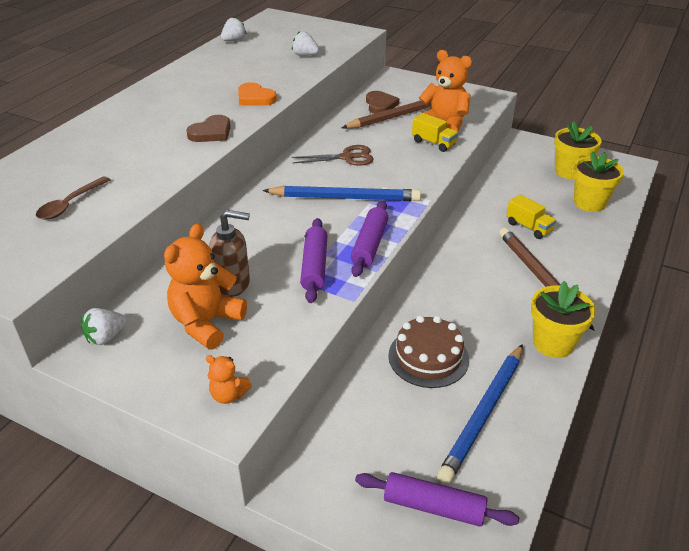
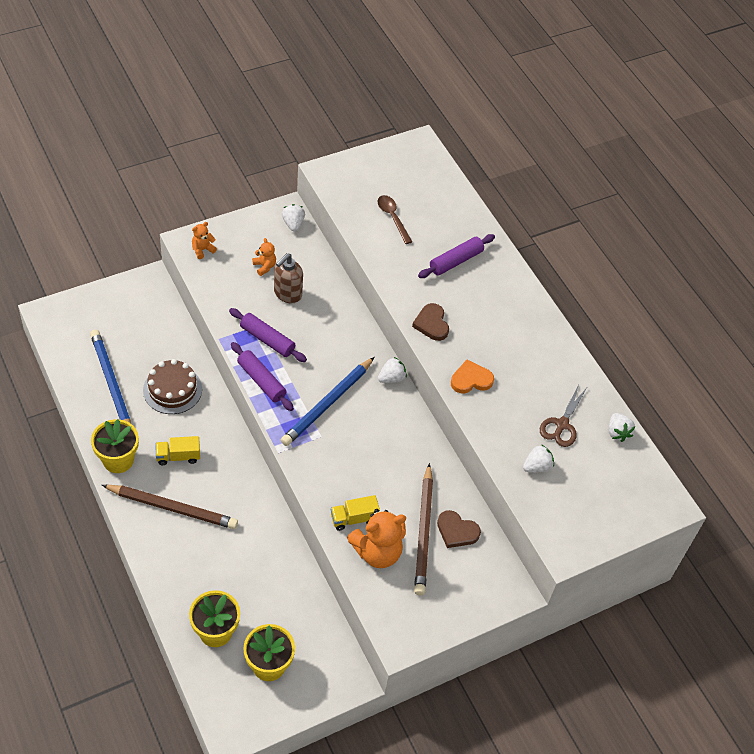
camera: 120 degrees right, 15 degrees up
(206, 323) = (264, 266): orange teddy bear -> orange teddy bear, size x0.50
(273, 179) = (391, 378): none -> white strawberry
(347, 157) = (383, 442): brown scissors -> brown scissors (562, 425)
(433, 506) = (88, 323): purple rolling pin -> purple rolling pin (456, 261)
(528, 227) = (229, 554): yellow truck -> yellow truck (178, 456)

